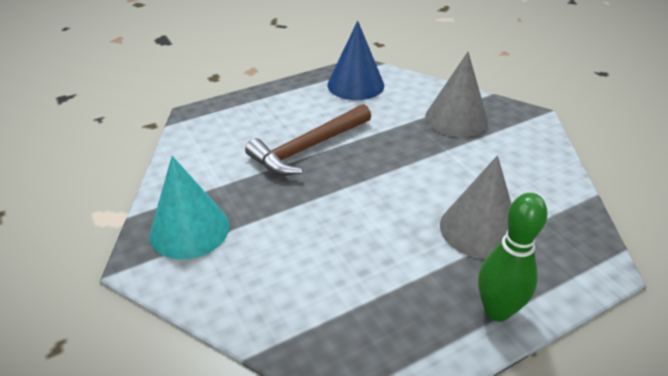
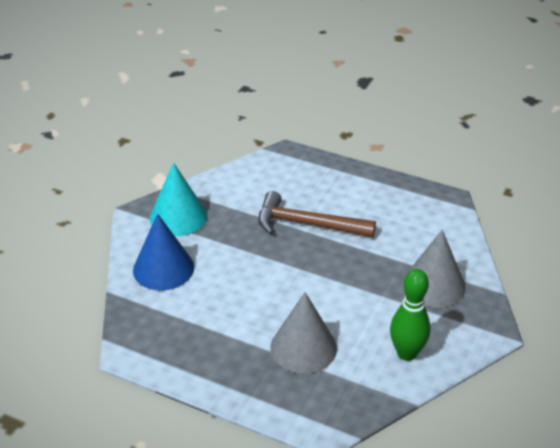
camera: 55 degrees right, 0 degrees up
(355, 85) = (418, 208): blue cone -> blue cone (163, 268)
(497, 310) = (231, 383): green bowling pin -> green bowling pin (407, 353)

